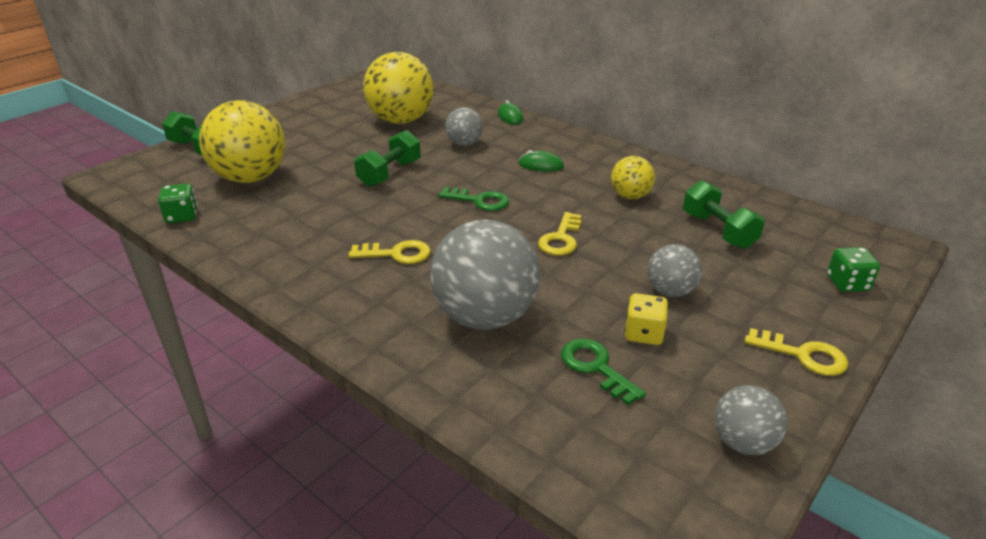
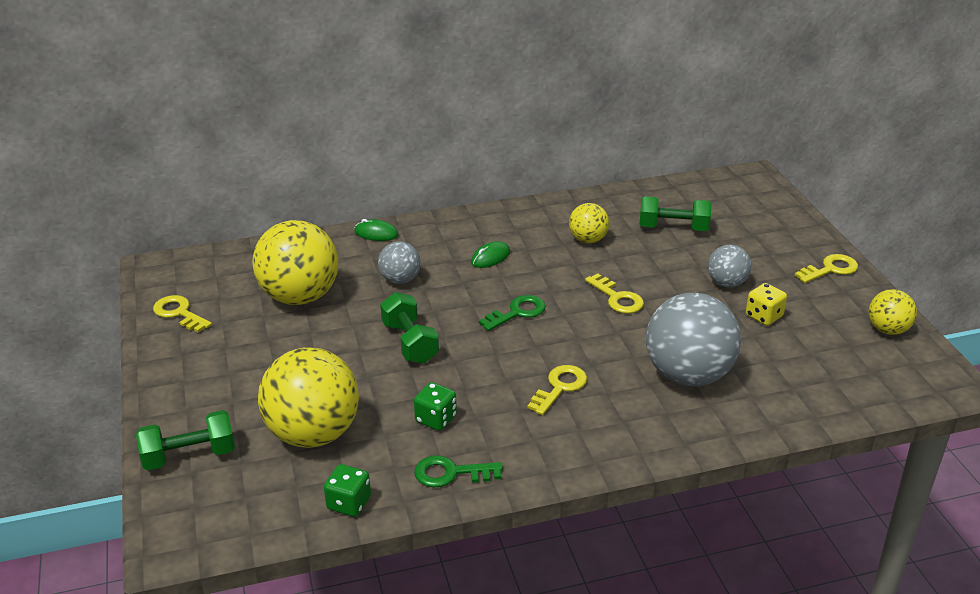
camera: 55 degrees left, 0 degrees up
(341, 95) = (179, 313): none -> yellow key
(596, 367) = (783, 351): green key -> green key (451, 473)
(743, 442) = (888, 330): grey ball -> yellow ball
(847, 283) = (776, 215): green dice -> green dice (436, 419)

